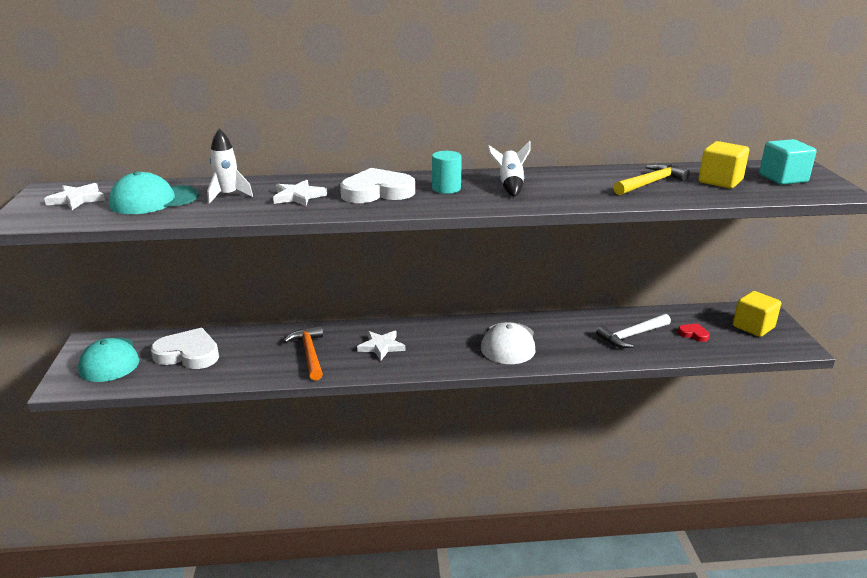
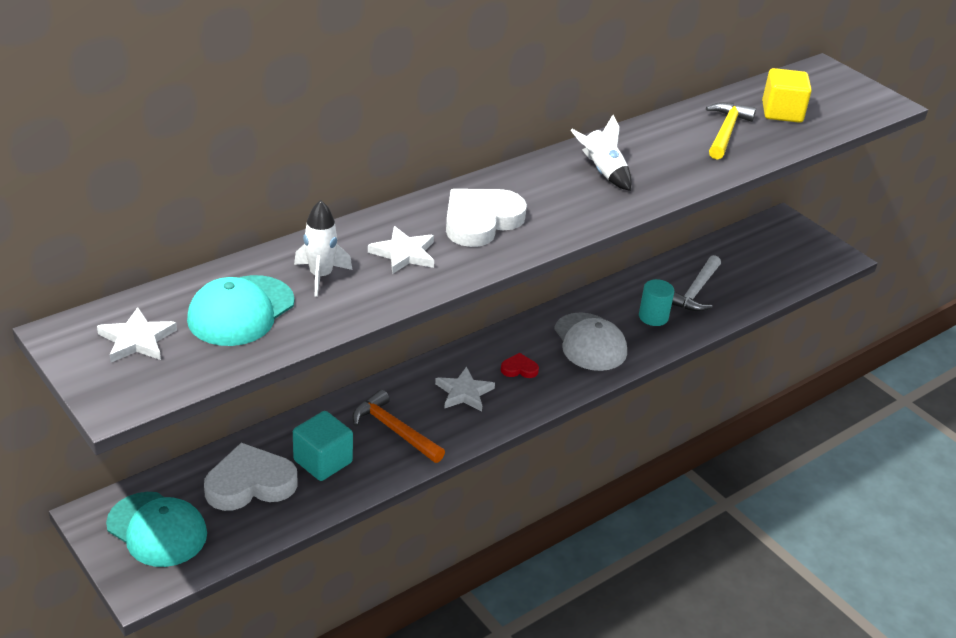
camera: 35 degrees left, 10 degrees up
(446, 188) = (545, 195): turquoise cylinder -> turquoise cylinder (653, 317)
(693, 334) = (747, 271): red heart -> red heart (519, 369)
(753, 327) = (790, 244): yellow cube -> none
(783, 178) = (828, 94): turquoise cube -> turquoise cube (323, 461)

